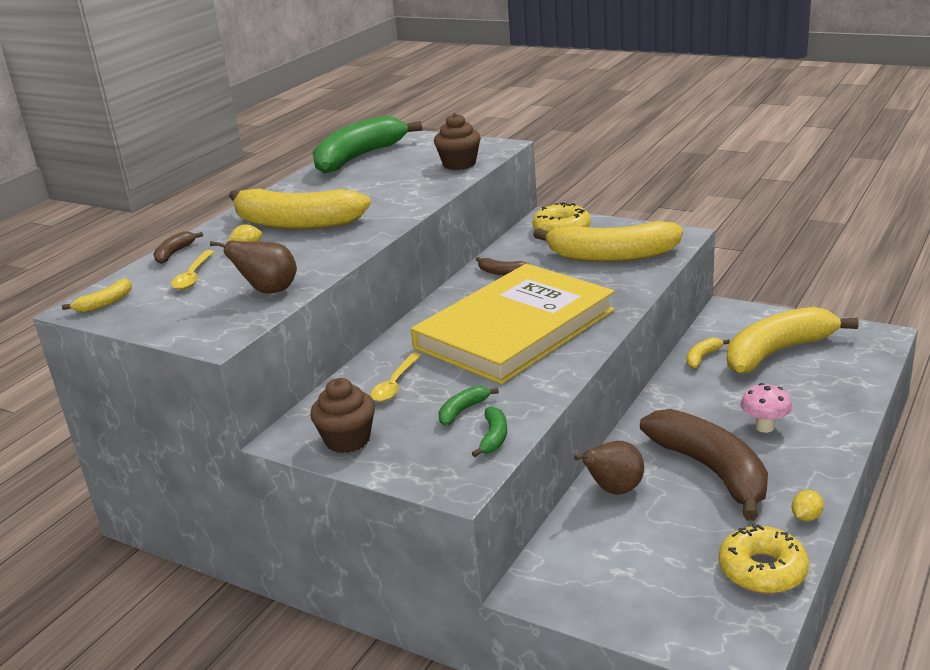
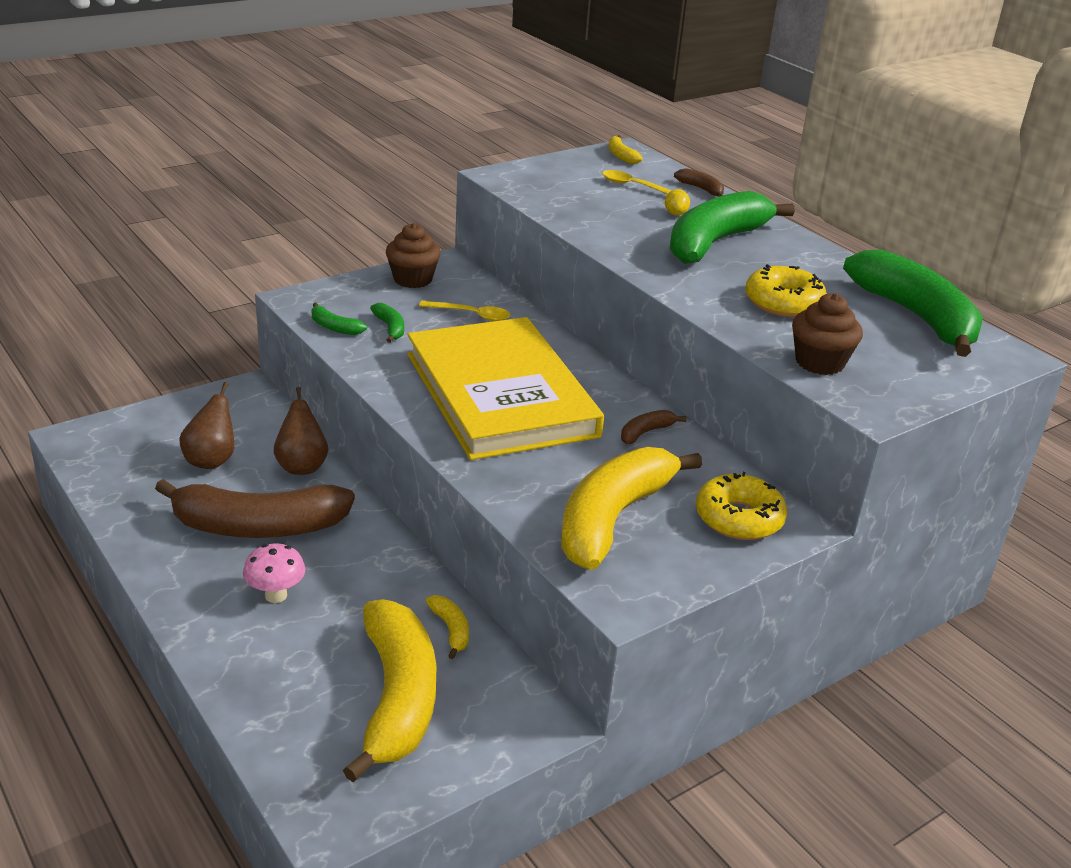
camera: 110 degrees right, 5 degrees up
(269, 291) = (562, 203): brown pear -> brown pear (211, 460)
(296, 223) = (715, 242): yellow banana -> green banana
(395, 384) = (471, 315): yellow spoon -> yellow spoon turned 150 degrees clockwise
(762, 570) = (121, 487): yellow donut -> yellow donut (783, 303)
(806, 517) = (136, 542): yellow lemon -> none

